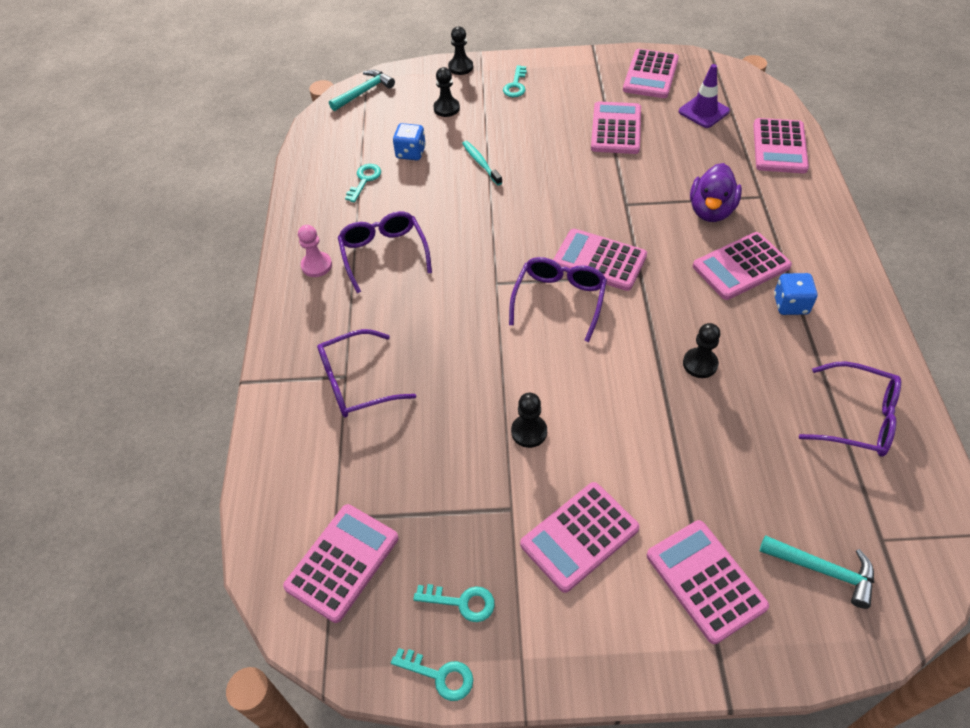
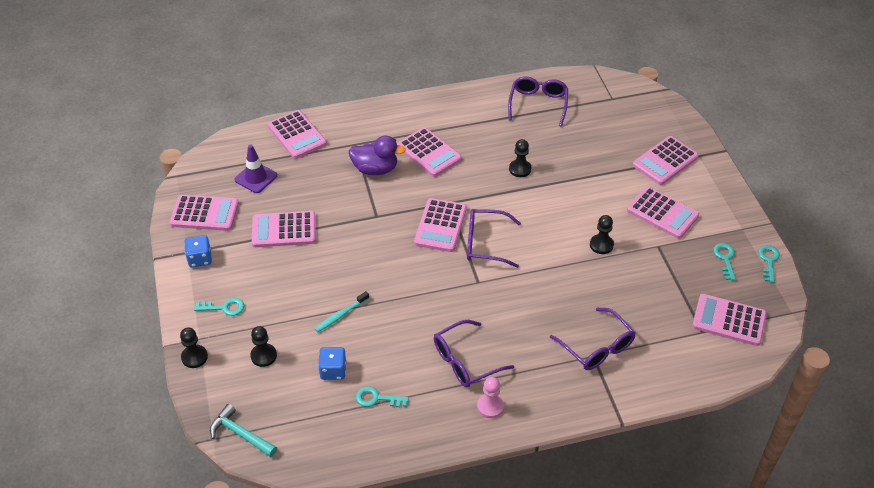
camera: 105 degrees left, 5 degrees down
(779, 147) = (297, 135): pink calculator -> pink calculator turned 60 degrees clockwise
(790, 304) = (457, 130): blue dice -> blue dice (200, 259)
(823, 570) = (639, 119): turquoise hammer -> none

